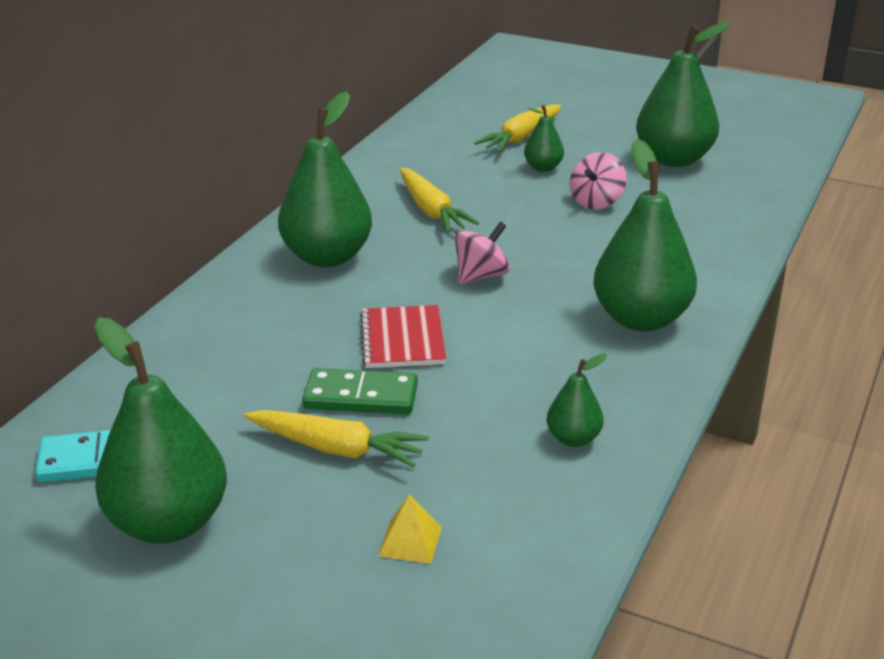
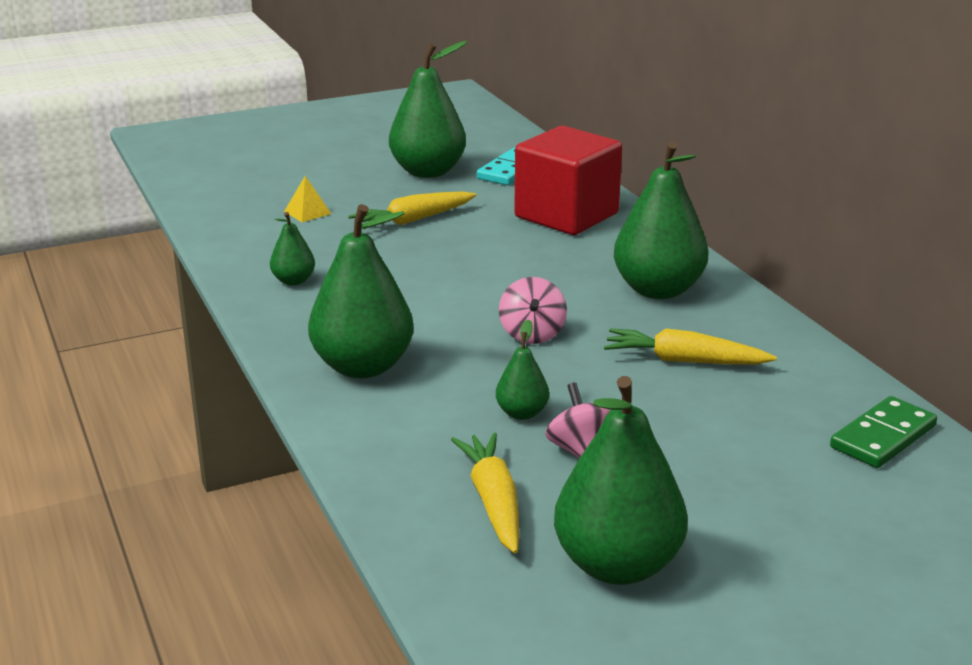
camera: 130 degrees right, 5 degrees down
(210, 361) = (566, 215): none -> red cube
(361, 396) = (451, 241): green domino -> green domino (883, 437)
(402, 339) = (492, 274): red notebook -> none
(521, 137) = (812, 489): yellow carrot -> yellow carrot (493, 502)
(543, 167) = (707, 462): green pear -> green pear (522, 413)

